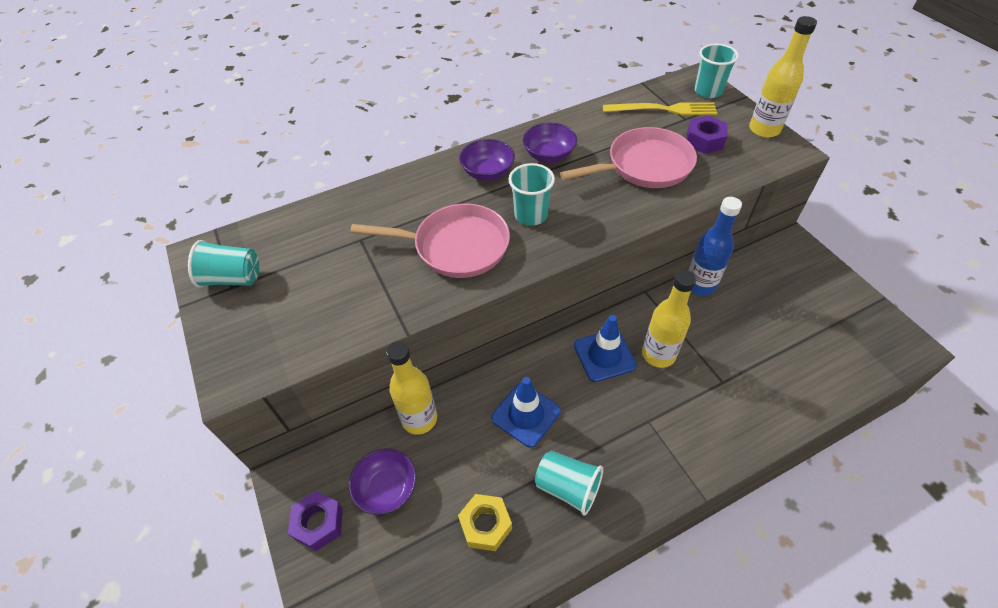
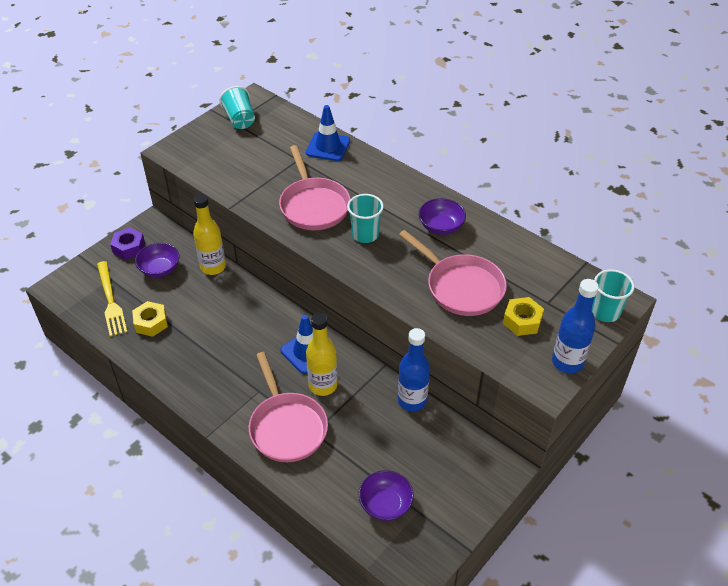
camera: 65 degrees right, 5 degrees down
(488, 172) = (400, 198): purple bowl -> purple bowl (385, 504)
(526, 414) = (237, 320): blue traffic cone -> blue traffic cone (328, 147)
(567, 487) = (190, 357): turquoise cup -> none
(663, 109) = (552, 285): yellow fork -> yellow fork (110, 301)
(704, 140) = (522, 321): purple nut -> yellow nut
(710, 406) = (287, 427): none -> pink pan
(764, 130) = (567, 362): yellow bottle -> blue bottle

